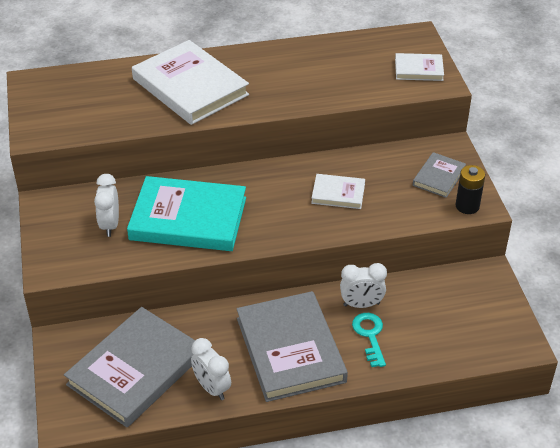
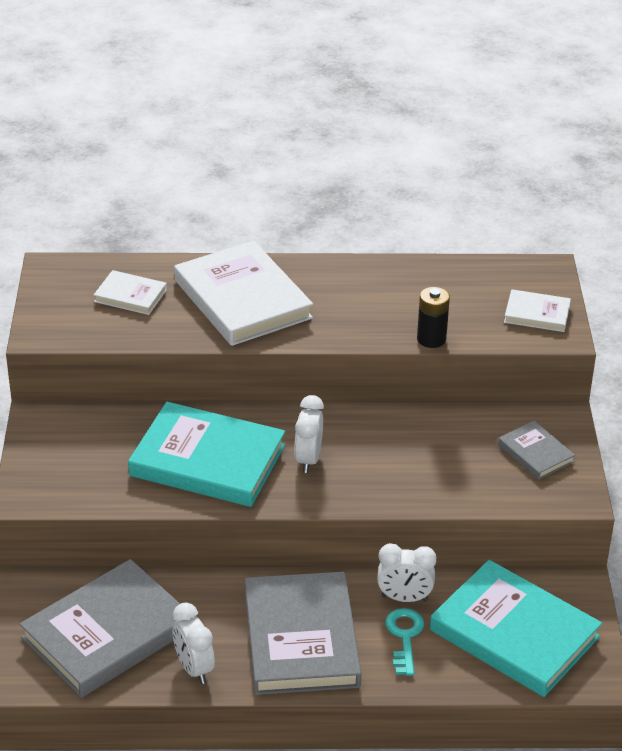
camera: 10 degrees right, 5 degrees down
(110, 225) = (111, 455): white clock -> white clock (308, 459)
(338, 193) = (401, 456): white book -> white book (130, 295)
(438, 177) = (535, 453): grey book -> grey book turned 75 degrees counterclockwise
(452, 320) = (514, 633): none -> turquoise book
(467, 206) = (561, 494): black battery -> black battery (431, 339)

